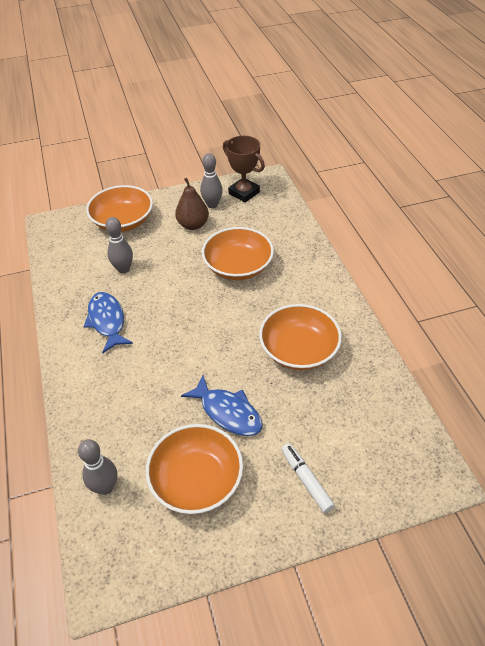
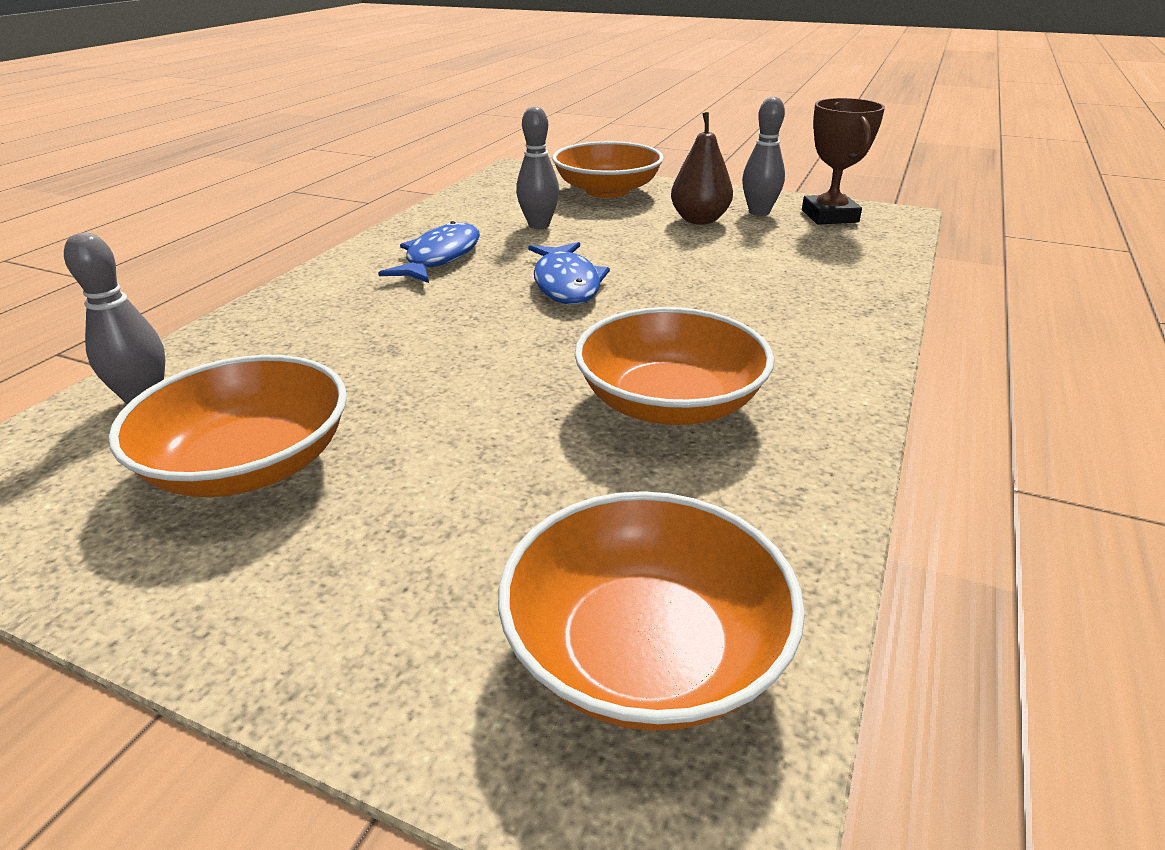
camera: 40 degrees right, 15 degrees down
(228, 412) = (430, 414): blue fish -> blue fish (566, 284)
(238, 266) = (707, 276): orange bowl -> orange bowl (645, 649)
(306, 480) = (398, 584): white marker -> none

